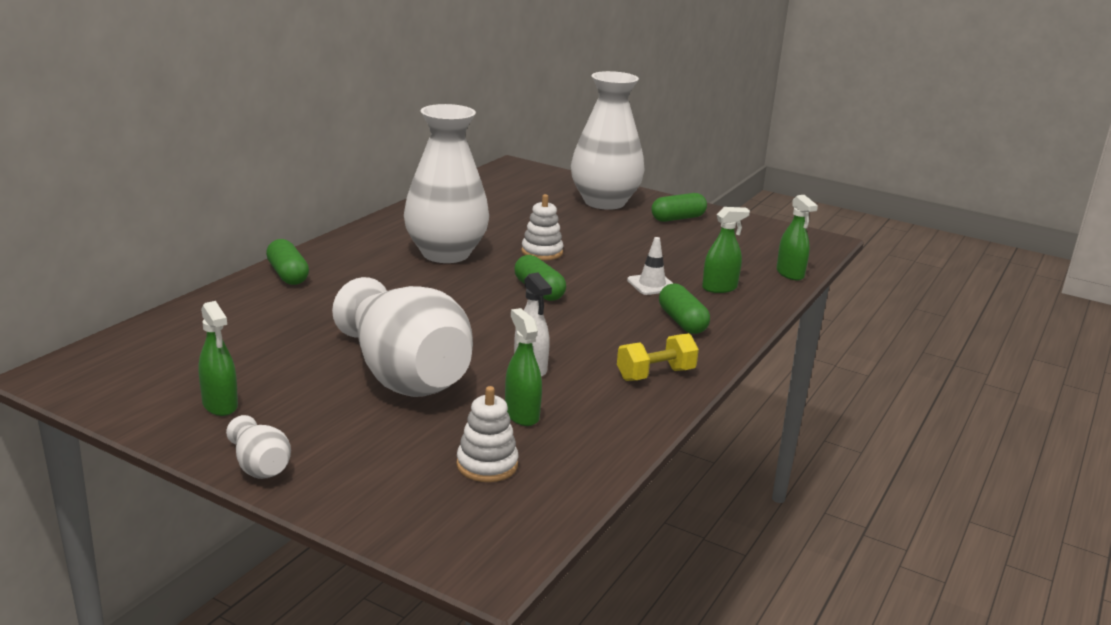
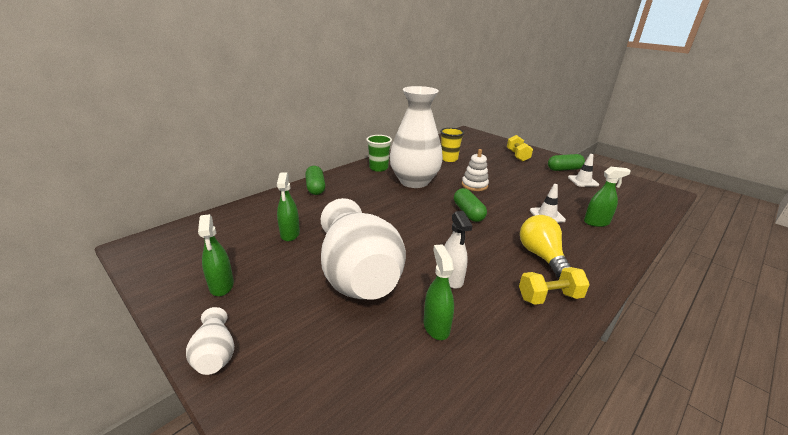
camera: 15 degrees right, 5 degrees up
(380, 237) = (378, 168): none -> green cup
(487, 465) = (395, 383): white stacking toy -> none
(493, 215) = (449, 159): none -> yellow cup
(604, 202) = (517, 156): white vase -> yellow dumbbell
(645, 333) = (541, 256): none -> yellow light bulb
(682, 322) = (570, 248): green capsule -> none
(705, 234) = (583, 181): none -> white traffic cone
(790, 274) = (648, 215): green spray bottle -> green spray bottle (290, 234)

